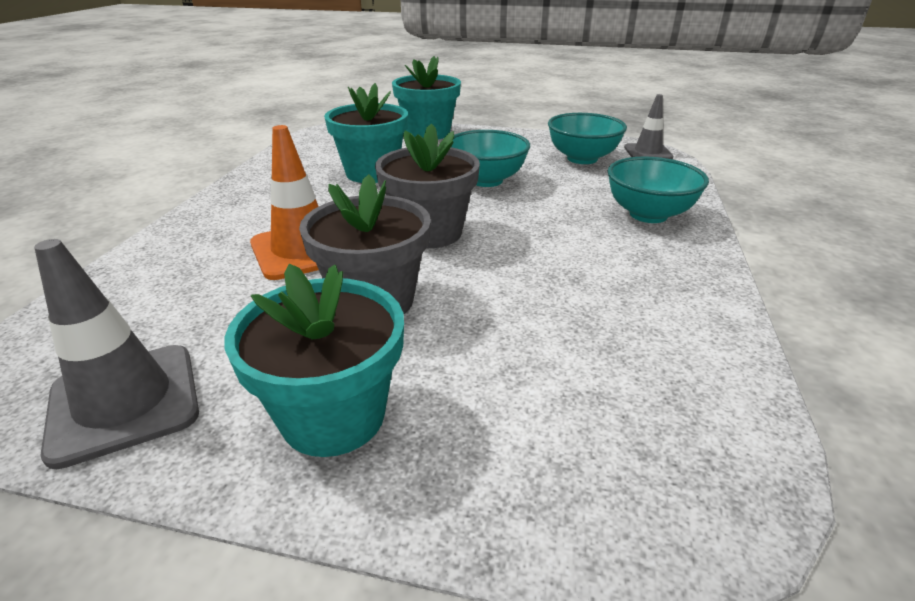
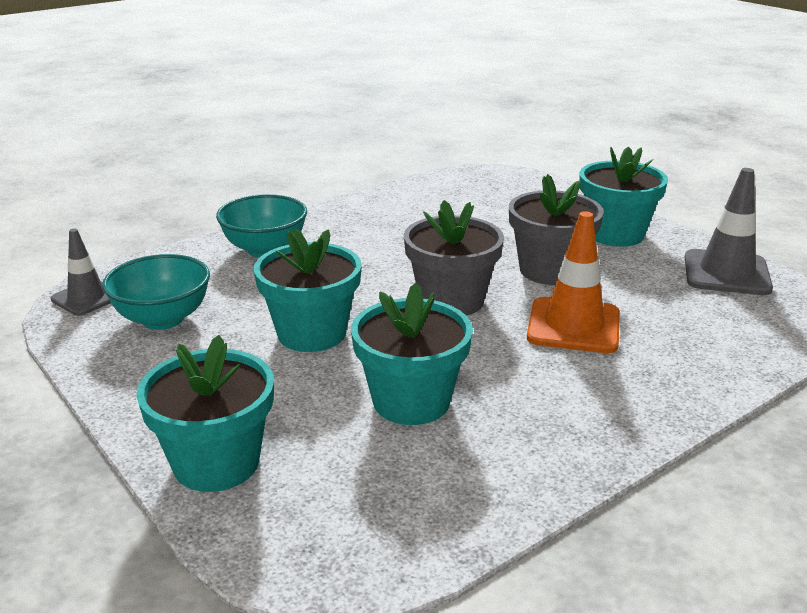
camera: 140 degrees left, 5 degrees down
(486, 180) = (311, 333): turquoise bowl -> turquoise flower pot

